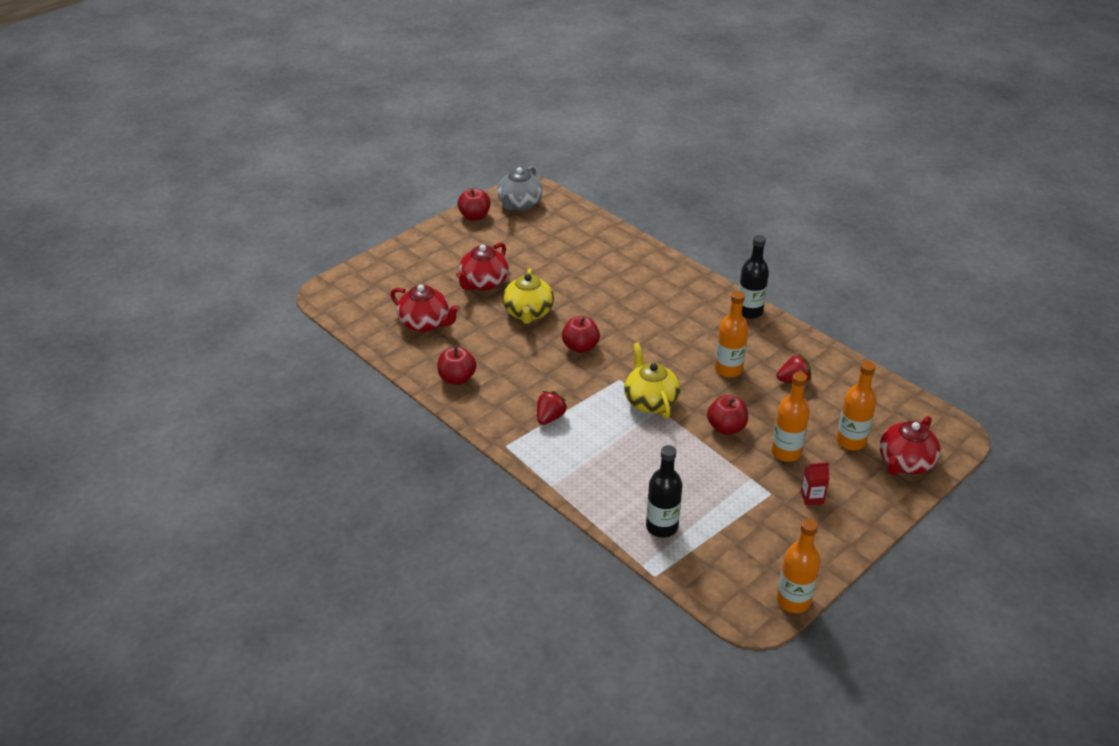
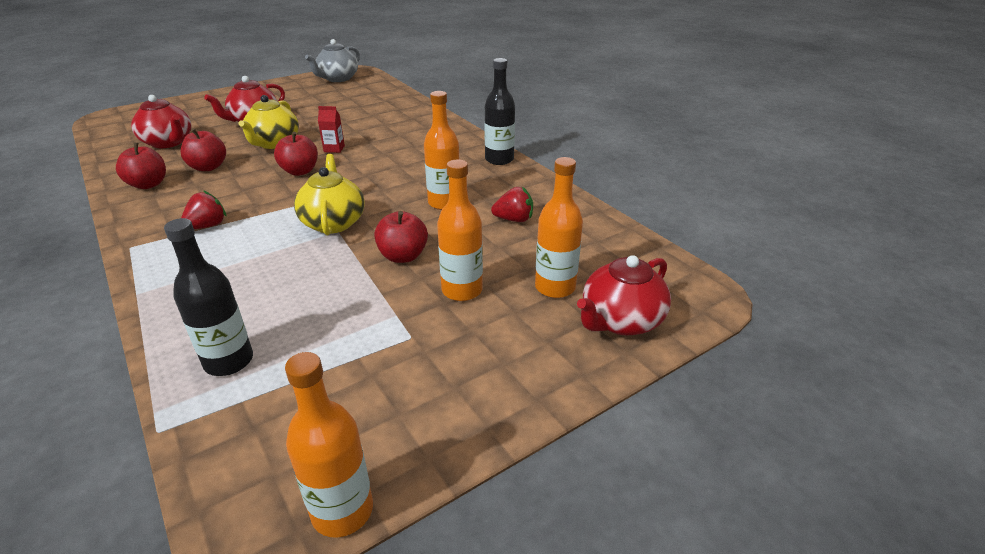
camera: 10 degrees right, 5 degrees down
(474, 216) = (292, 83): red apple -> red apple (208, 167)
(812, 497) = (466, 349): red carton -> red carton (334, 149)

